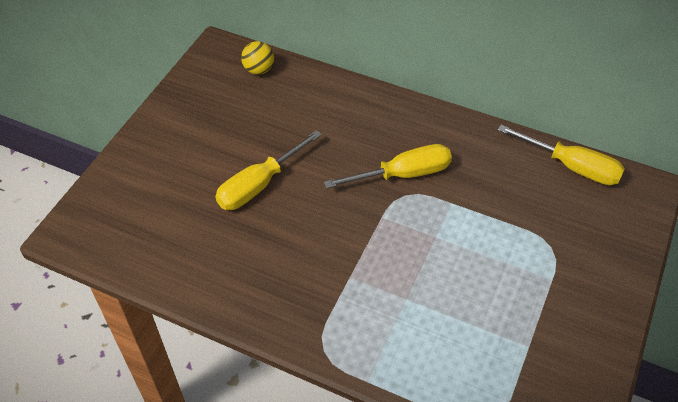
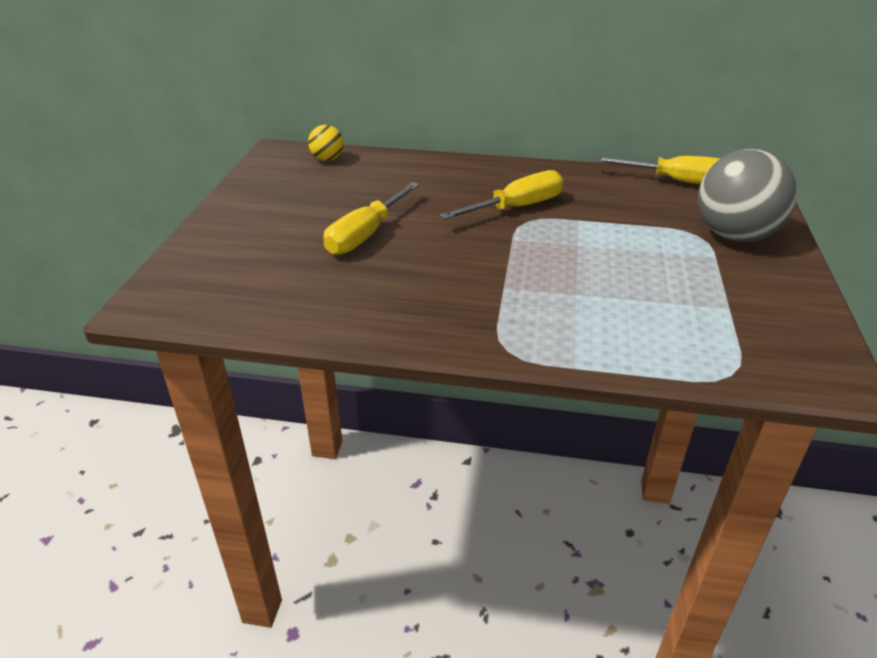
camera: 15 degrees left, 15 degrees down
(584, 255) = (734, 235): none -> grey ball

